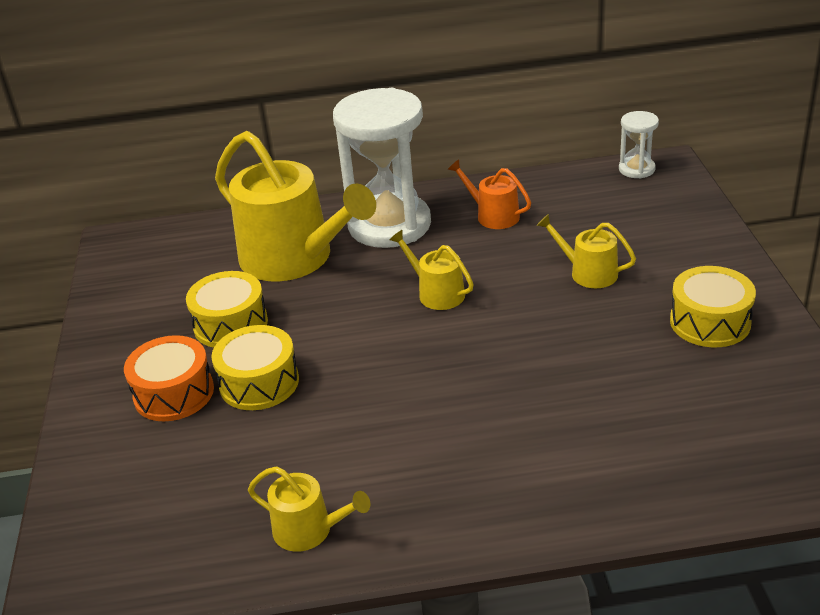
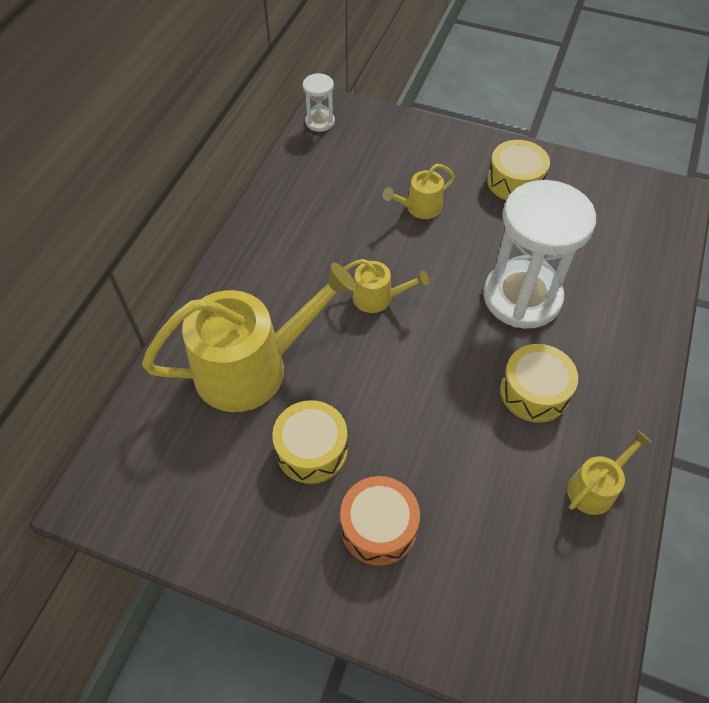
camera: 65 degrees left, 20 degrees up
(259, 382) = (407, 458): yellow drum -> yellow drum (534, 392)
(389, 225) = (261, 285): white hourglass -> white hourglass (522, 297)
(437, 293) = (377, 297): yellow watering can -> yellow watering can turned 150 degrees counterclockwise
(493, 215) = (306, 220): orange watering can -> none

